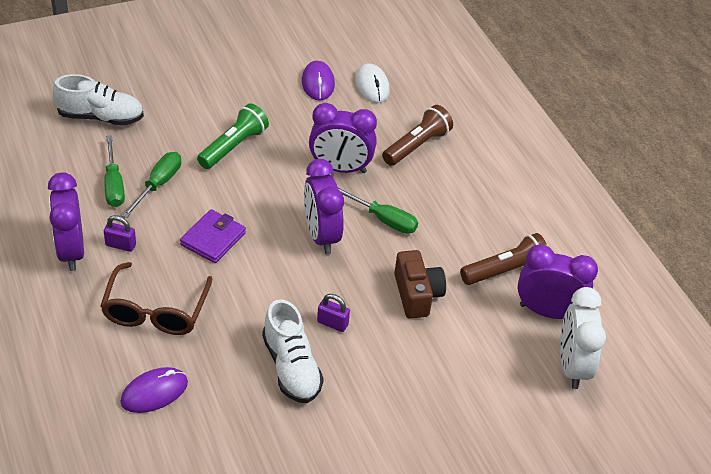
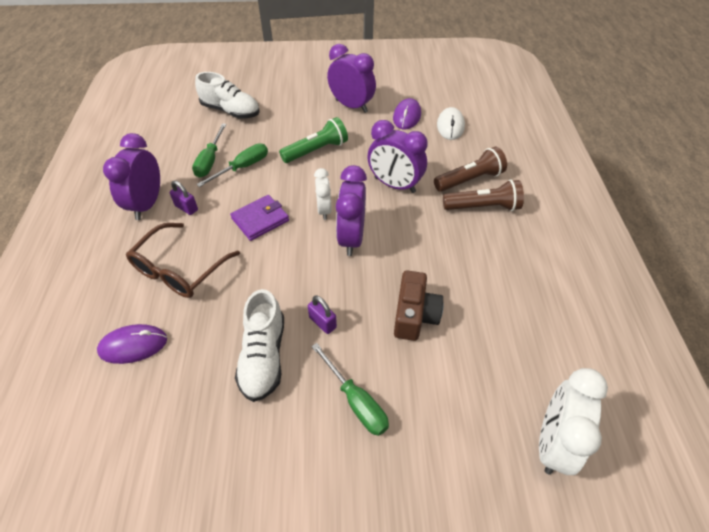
camera: 25 degrees right, 5 degrees up
(277, 213) = (324, 210): none -> white clock
(383, 219) = (412, 236): green screwdriver -> green screwdriver (356, 401)
(505, 271) = (512, 314): brown flashlight -> brown flashlight (483, 207)
(547, 312) = (543, 369): purple clock -> purple clock (351, 106)

